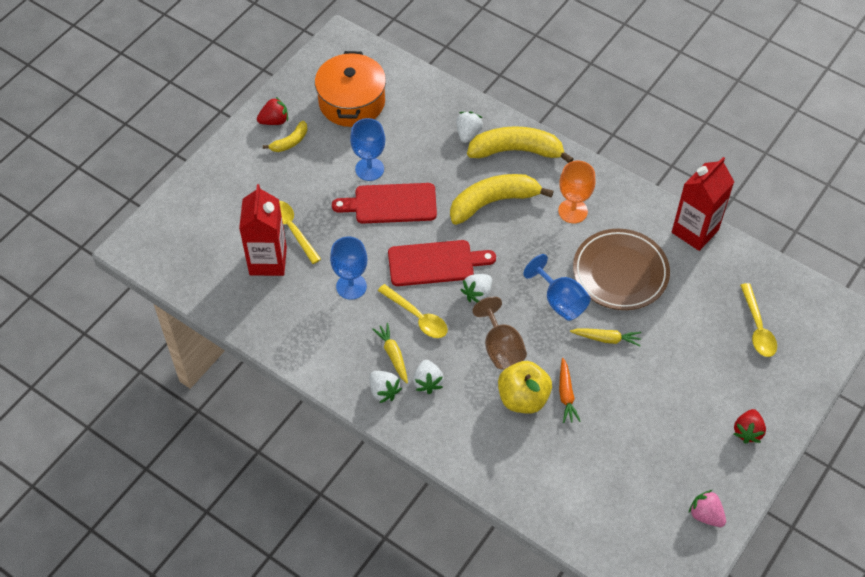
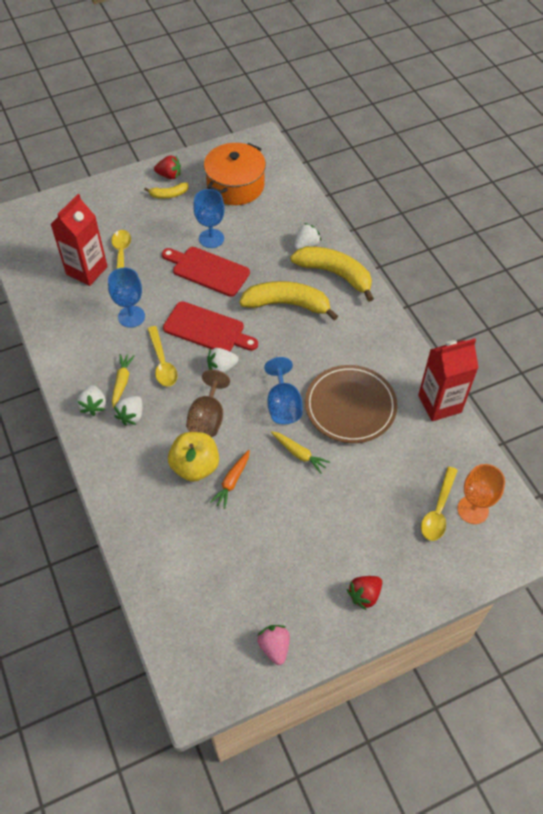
camera: 30 degrees right, 0 degrees up
(573, 211) = (346, 340): orange goblet -> orange goblet (473, 510)

